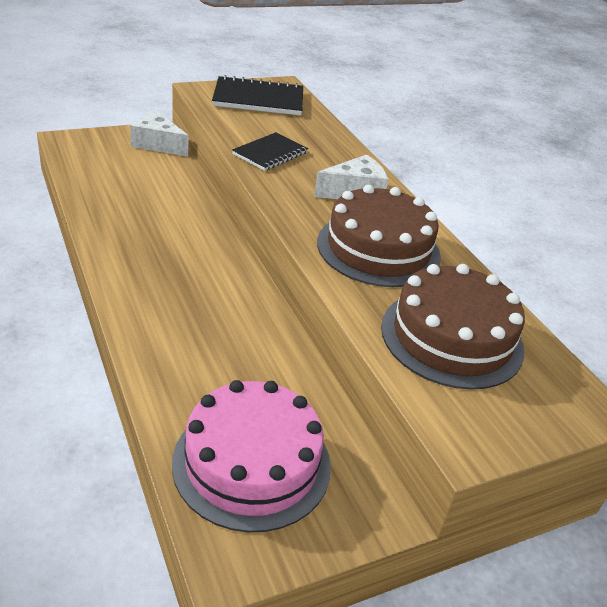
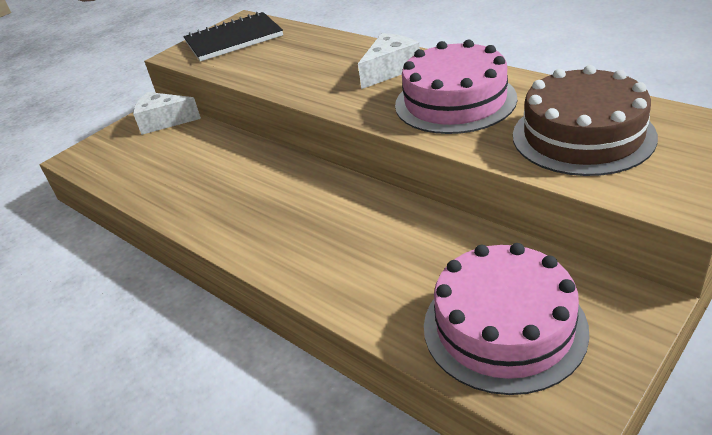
camera: 15 degrees left, 0 degrees up
(270, 153) = (289, 74): black notebook -> none
(378, 249) = (455, 101): brown cake -> pink cake

